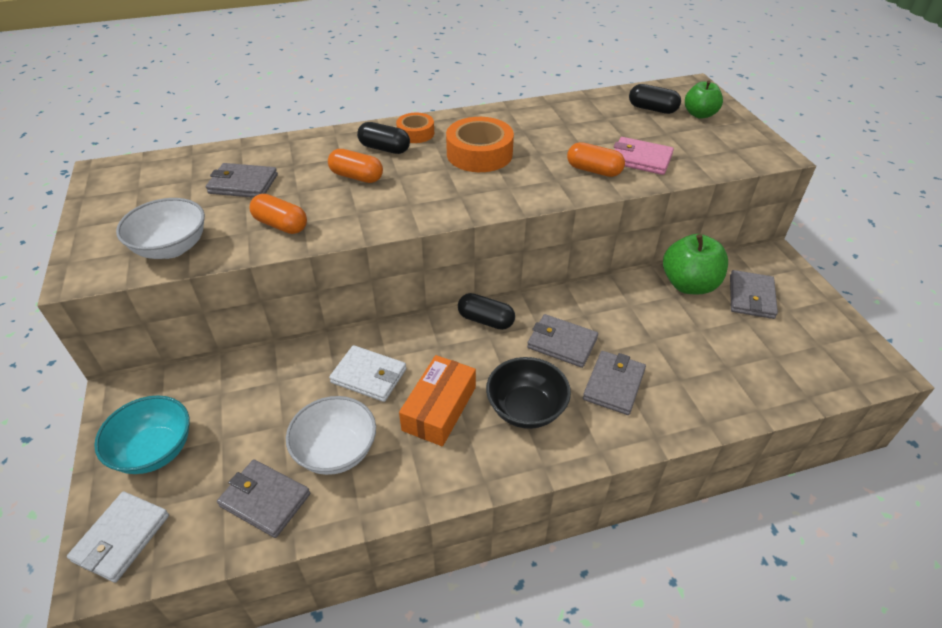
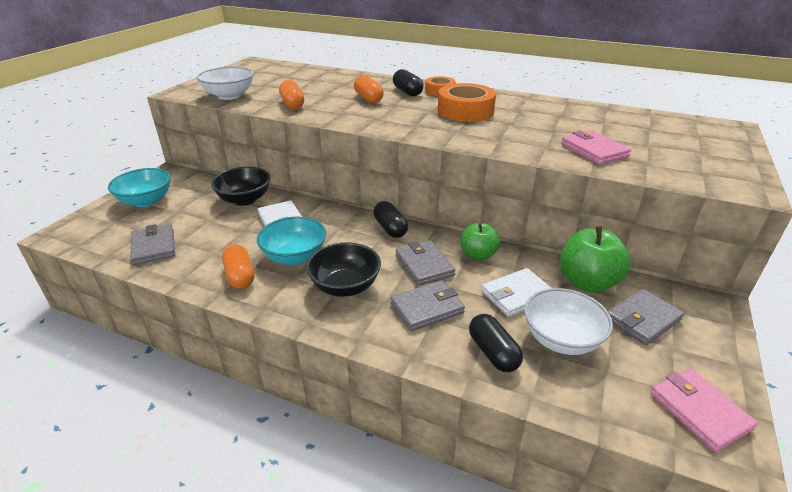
camera: 40 degrees right, 10 degrees down
(122, 538) = (85, 226): white wallet -> white wallet (517, 295)
(243, 184) = (304, 84): grey wallet -> none
(286, 373) = (245, 199): none -> black bowl
(336, 451) = (214, 245): white bowl -> white bowl (561, 339)
(439, 408) = (295, 257): orange box -> turquoise bowl
(594, 170) = (539, 144): orange capsule -> orange capsule (240, 276)
(652, 109) = (658, 128): black capsule -> black capsule (493, 352)
(699, 114) = (704, 143): green apple -> green apple (478, 255)
(844, 351) = (699, 411): none -> pink wallet

